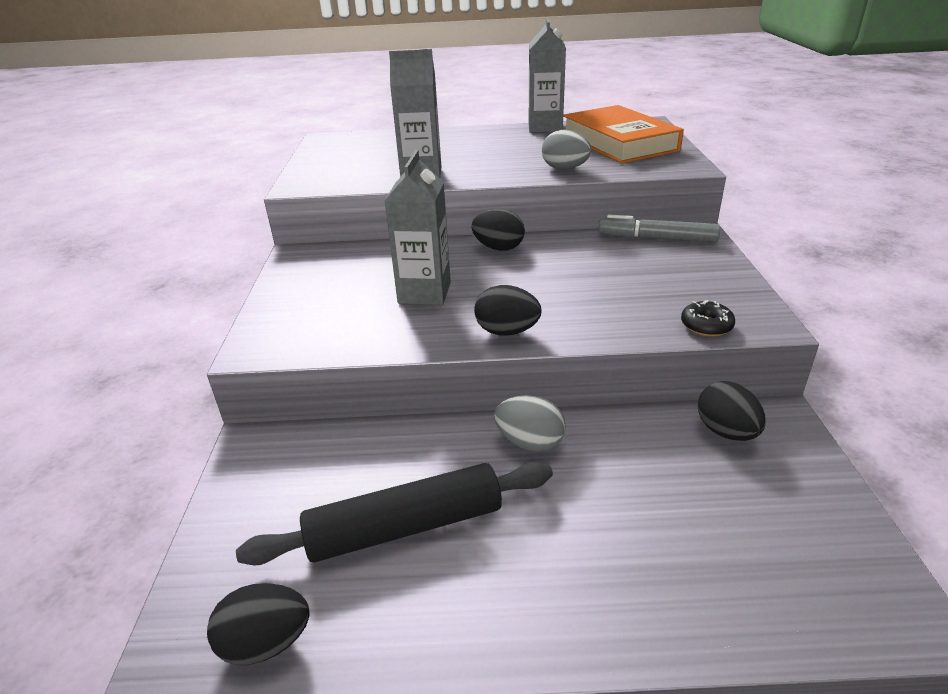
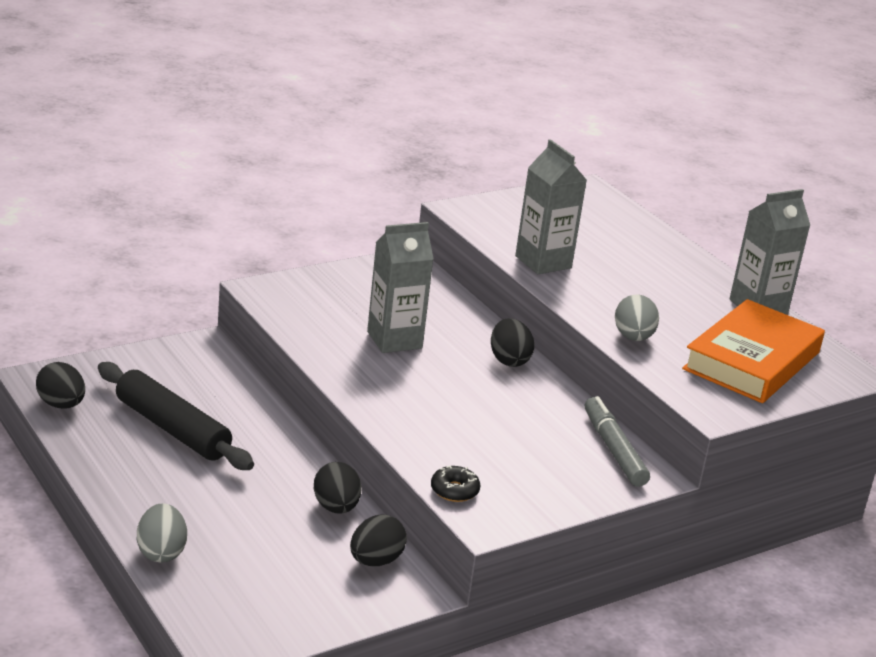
camera: 55 degrees right, 5 degrees down
(507, 331) = (366, 391): black egg -> black egg (336, 507)
(529, 442) = (291, 464): grey egg -> grey egg (161, 552)

